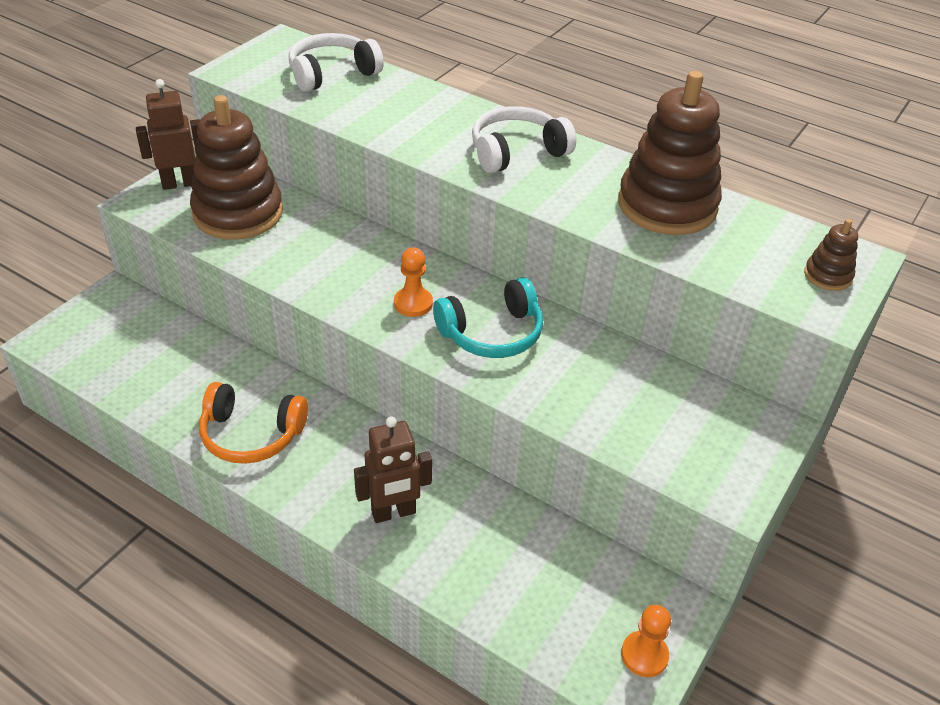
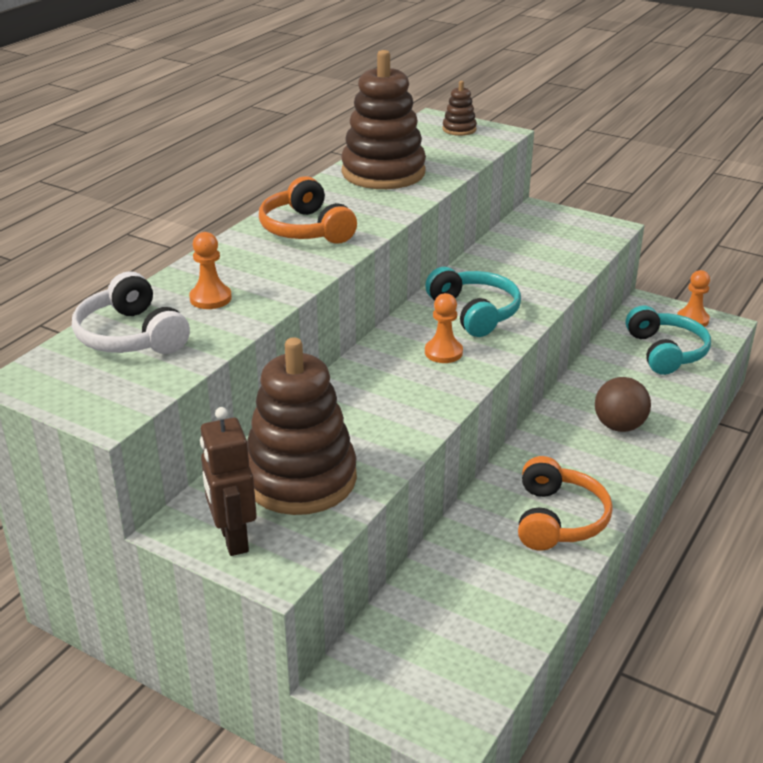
camera: 90 degrees left, 10 degrees down
(385, 104) = (210, 298): none -> orange pawn
(393, 513) = (619, 426): brown robot -> brown ball
(517, 152) = (306, 229): white headphones -> orange headphones
(554, 598) = (665, 352): none -> turquoise headphones

